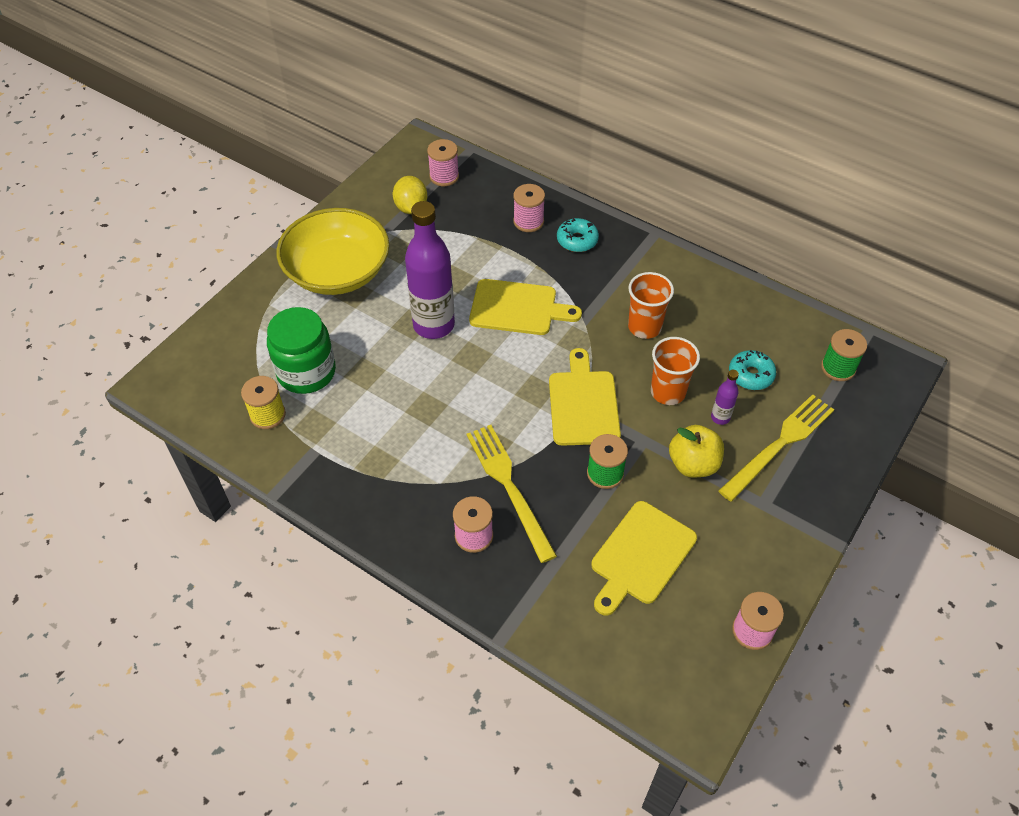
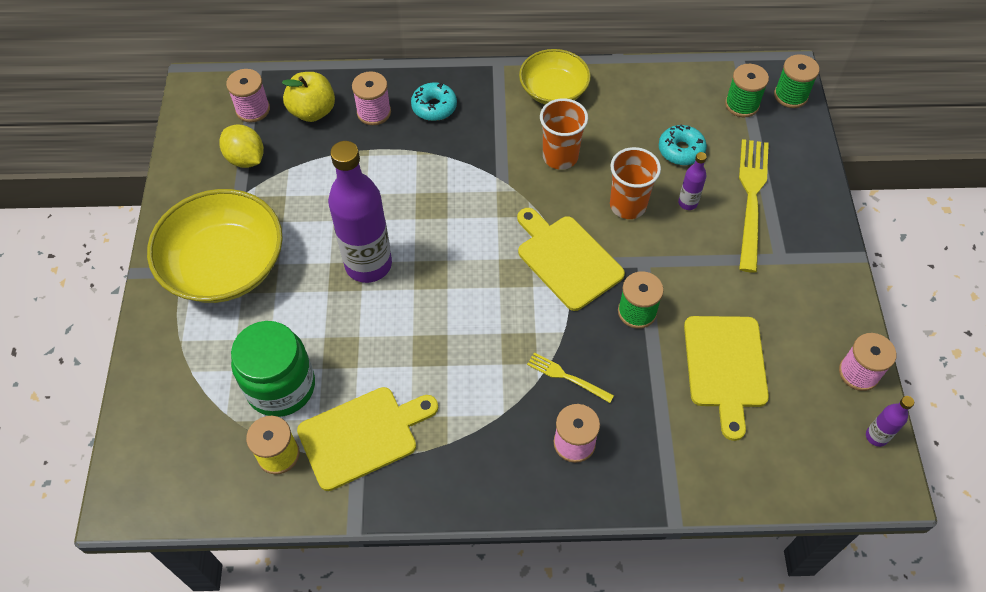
camera: 35 degrees left, 5 degrees up
(509, 487) = (567, 377): yellow fork -> yellow fork, size x0.51
(518, 308) = (434, 202): yellow cutting board -> yellow cutting board (363, 436)
(682, 275) = (553, 90): none -> yellow bowl
(693, 464) = (700, 258): yellow apple -> yellow apple (312, 111)
(723, 688) = (876, 436): none -> purple bottle
(891, 384) = (790, 95): none -> green spool

